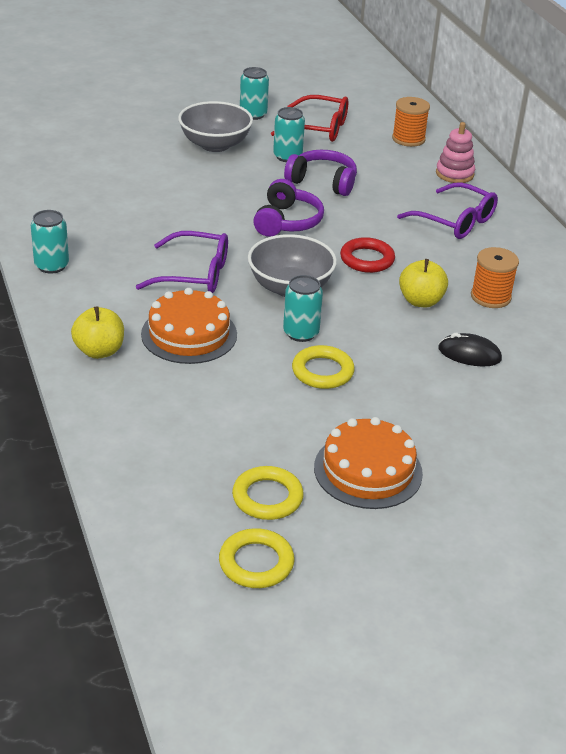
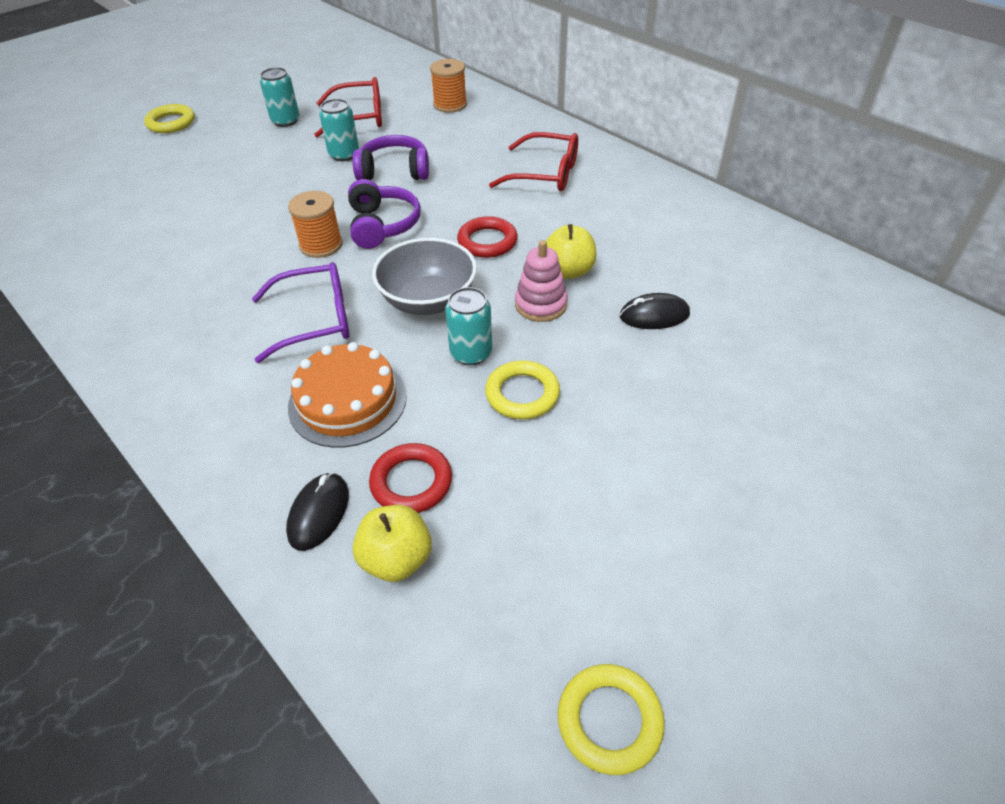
camera: 20 degrees left, 10 degrees up
(51, 266) = (138, 367): turquoise can -> none
(99, 351) = (249, 466): yellow apple -> yellow apple (396, 559)
(132, 393) = (319, 513): none -> black mouse
(206, 397) = (411, 482): none -> red ring
(215, 145) = (262, 163): grey bowl -> none
(267, 497) = (563, 603): yellow ring -> yellow ring (171, 123)
(368, 470) = (650, 509): orange cake -> none
(454, 174) = (514, 127): pink stacking toy -> pink stacking toy (541, 305)
(455, 221) = (545, 174): purple glasses -> red glasses
(490, 297) = (630, 243): orange spool -> orange spool (321, 245)

